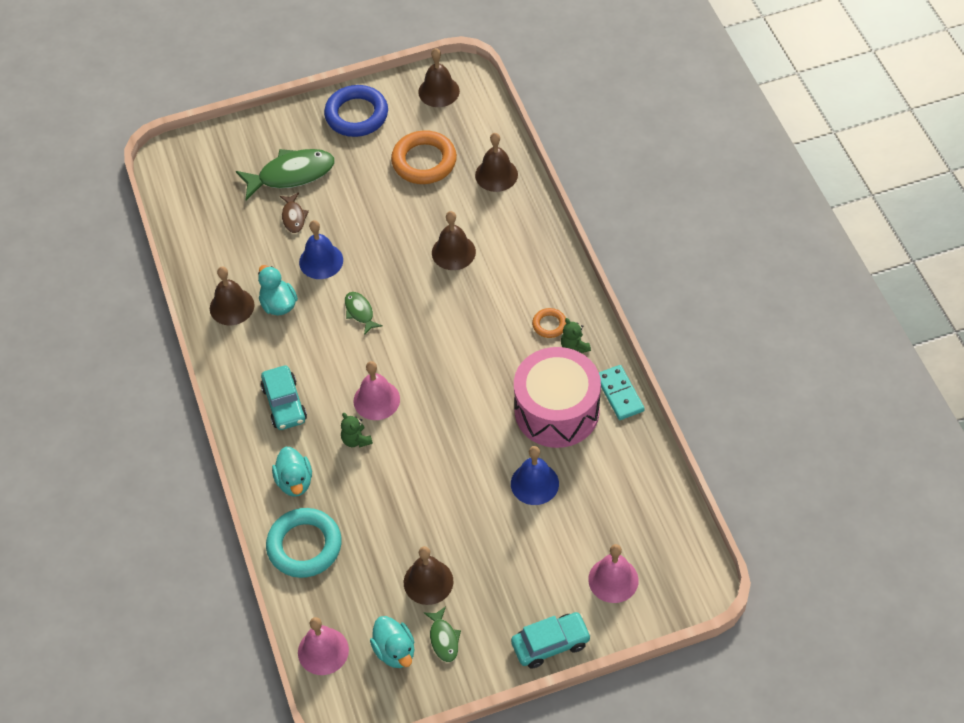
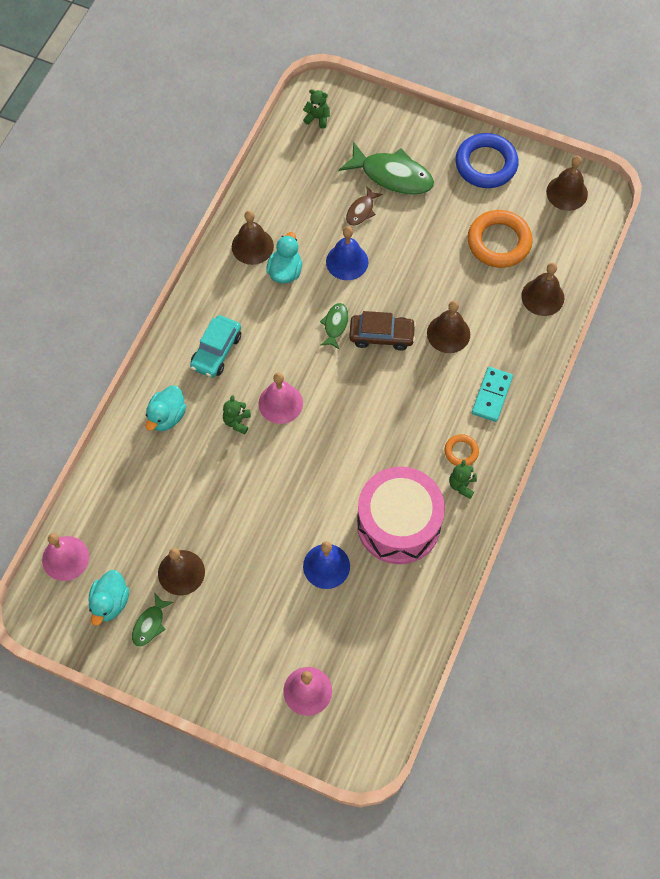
camera: 40 degrees right, 10 degrees up
(186, 176) = (317, 118): none -> green teddy bear
(304, 546) = (127, 470): turquoise ring -> none
(404, 292) = (381, 335): none -> brown car
(550, 644) = (216, 697): turquoise car -> none
(619, 394) = (457, 552): turquoise domino -> turquoise domino (491, 395)

